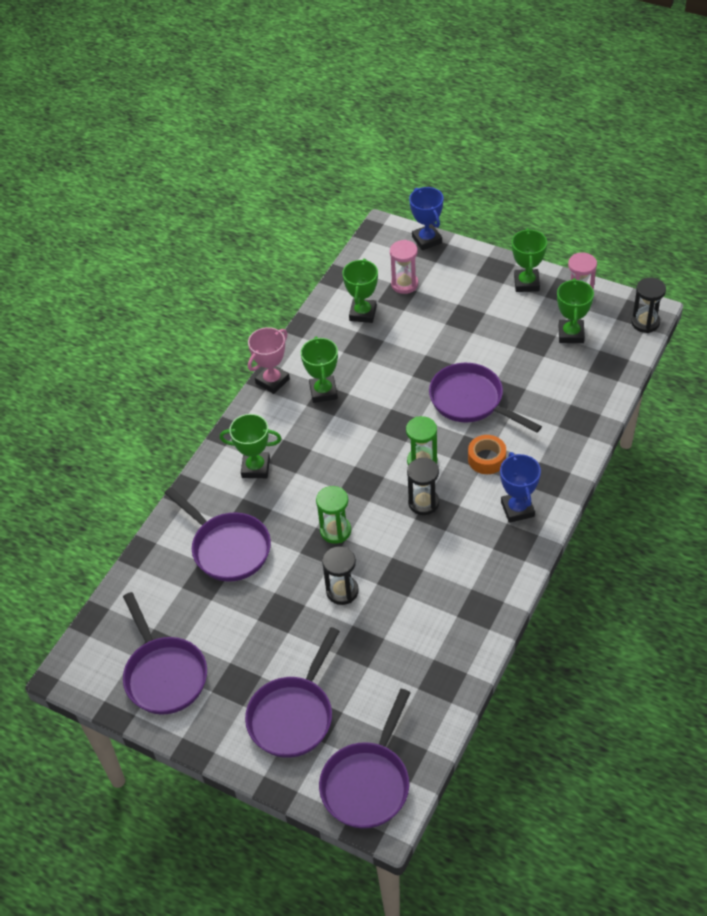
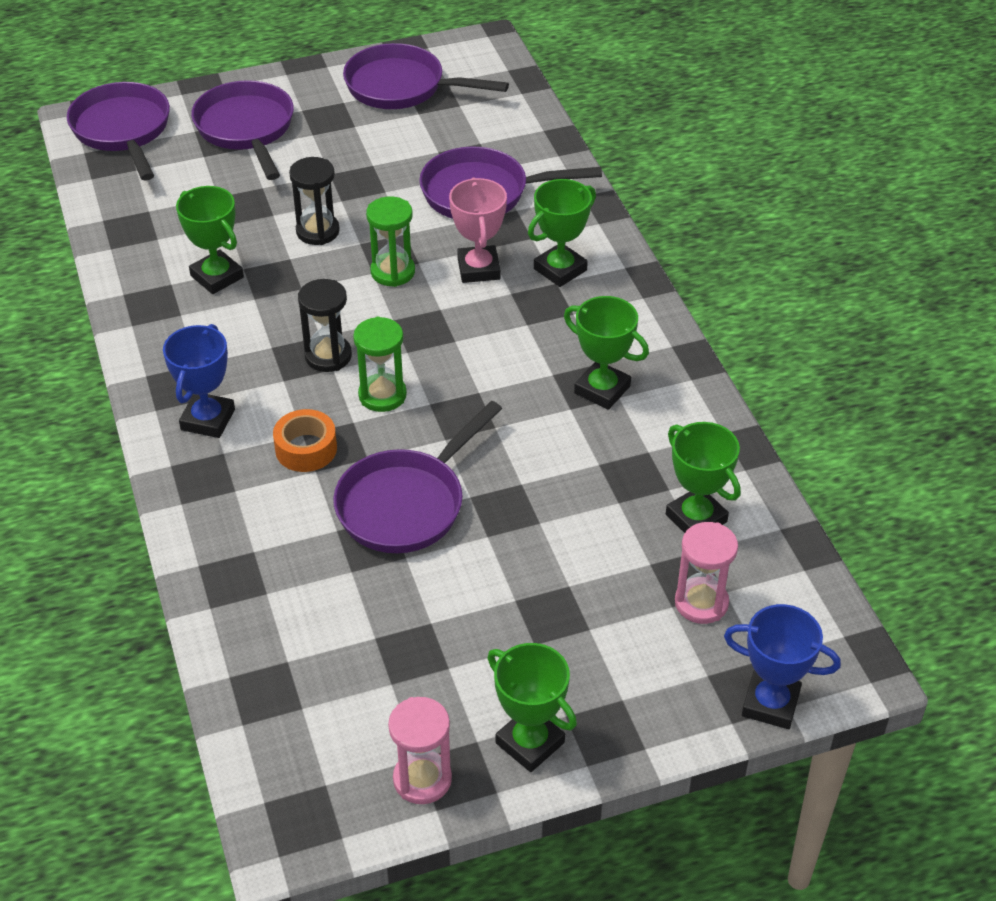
camera: 130 degrees right, 5 degrees down
(272, 381) = (678, 360): pink trophy -> pink trophy (478, 269)
(471, 401) = (406, 504): purple pan -> purple pan turned 135 degrees clockwise
(517, 509) = (208, 420): blue trophy -> blue trophy turned 75 degrees clockwise
(571, 334) = (370, 702): green trophy -> green trophy (217, 276)
(645, 322) = (271, 812): black hourglass -> none

